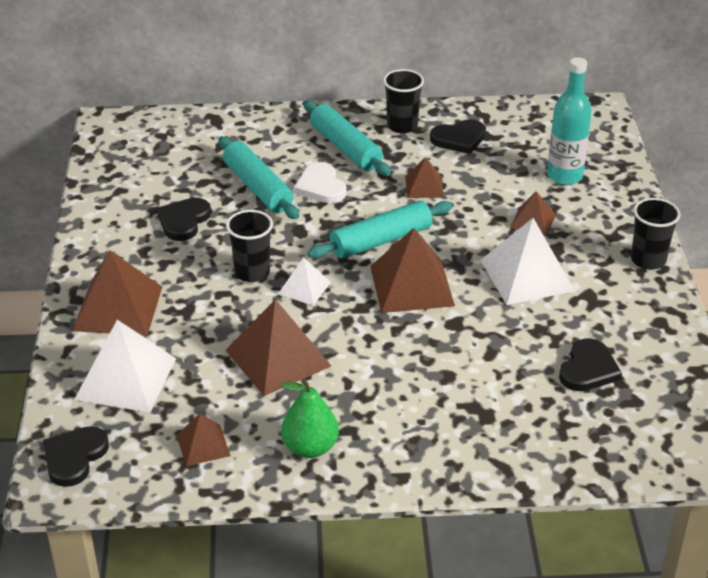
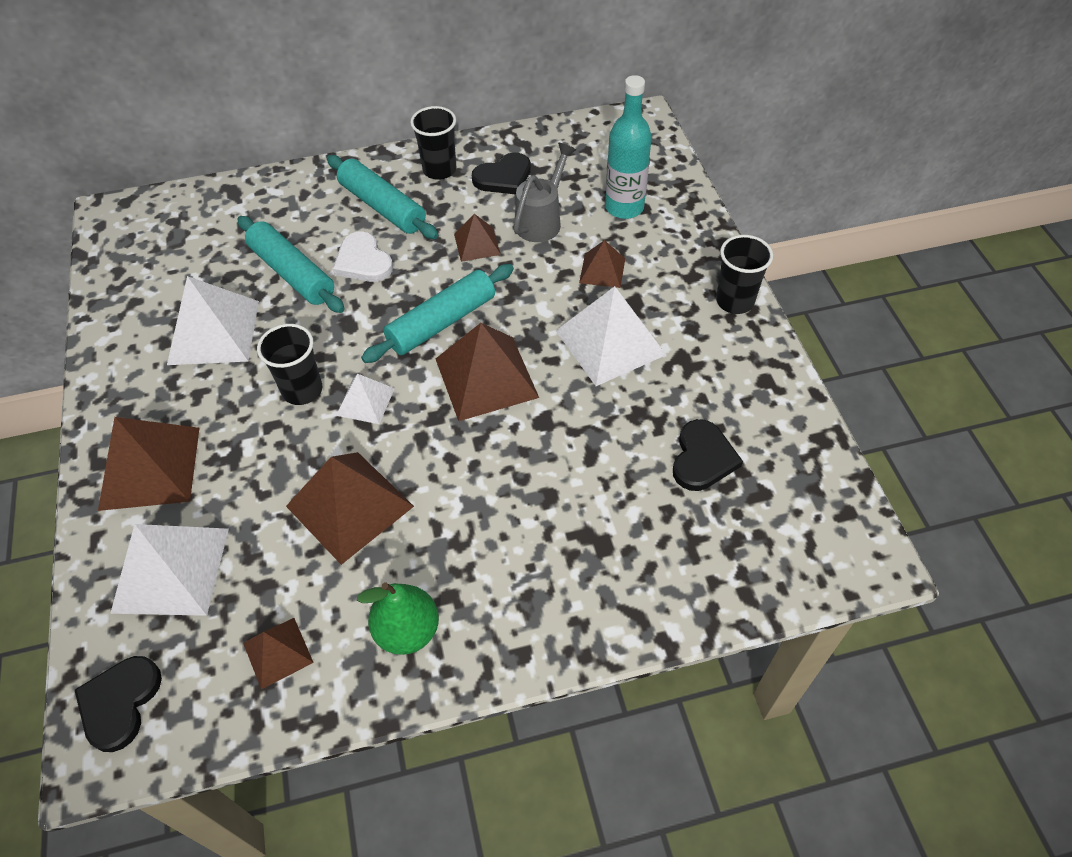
camera: 10 degrees left, 15 degrees up
(184, 221) = (213, 332): black heart -> white pyramid
(487, 176) = (542, 220): none -> grey watering can

